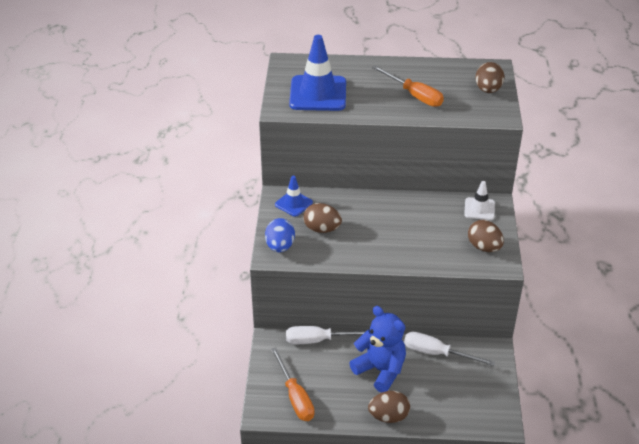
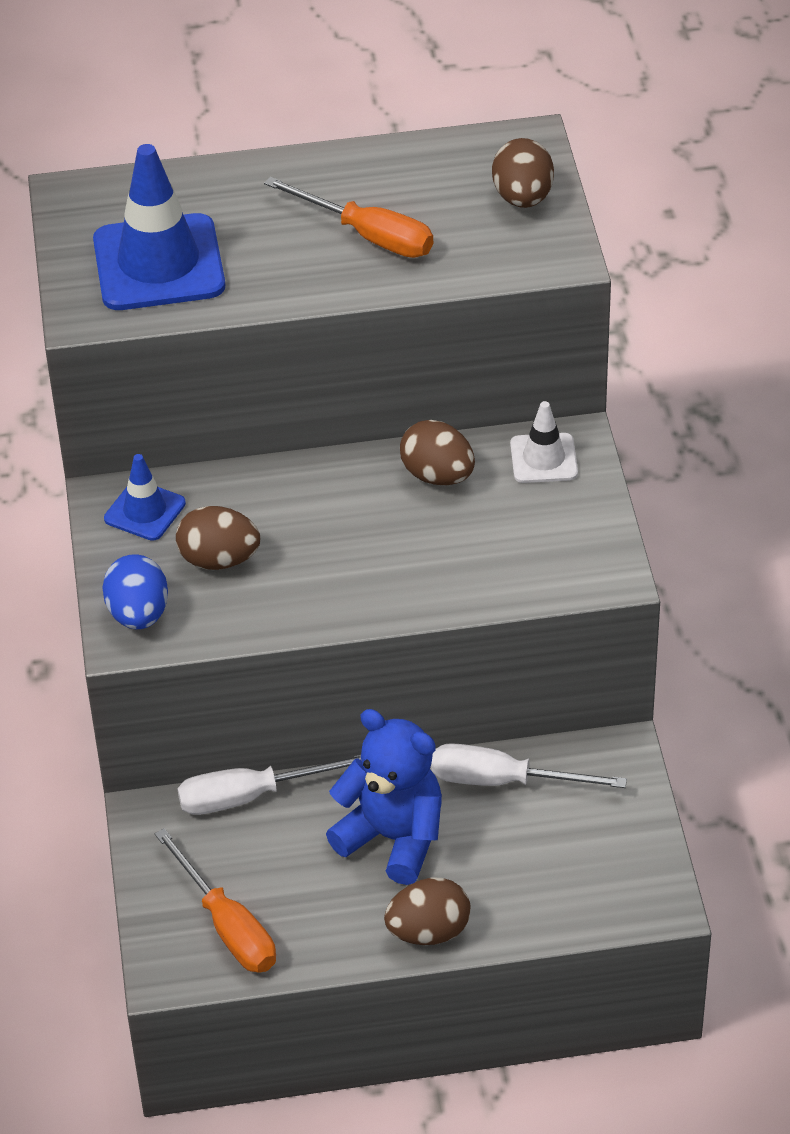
camera: 10 degrees left, 5 degrees up
(484, 247) = (567, 544): brown egg -> brown egg (437, 476)

